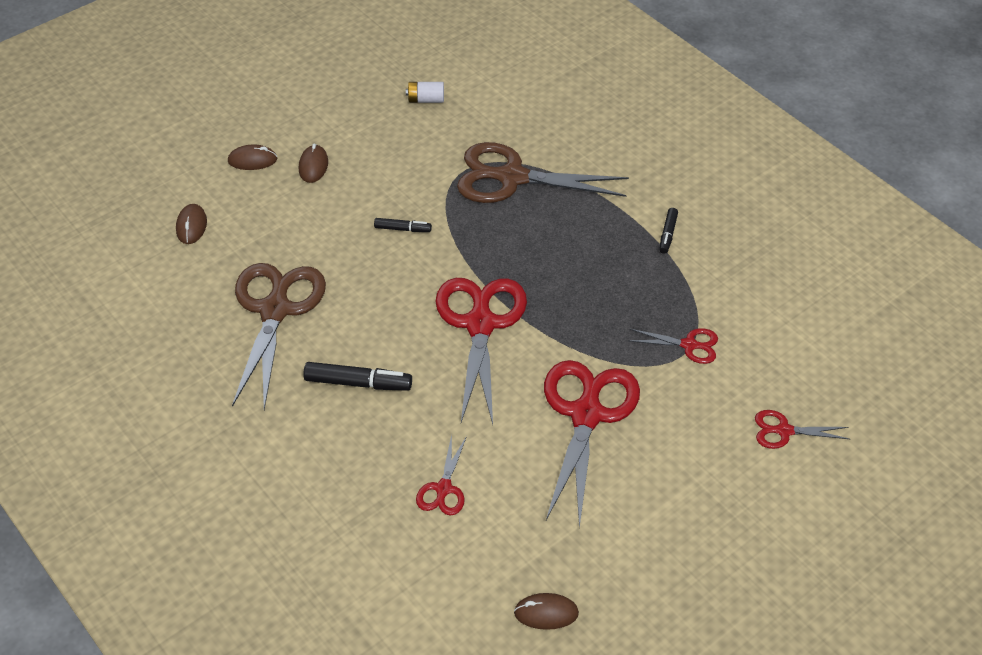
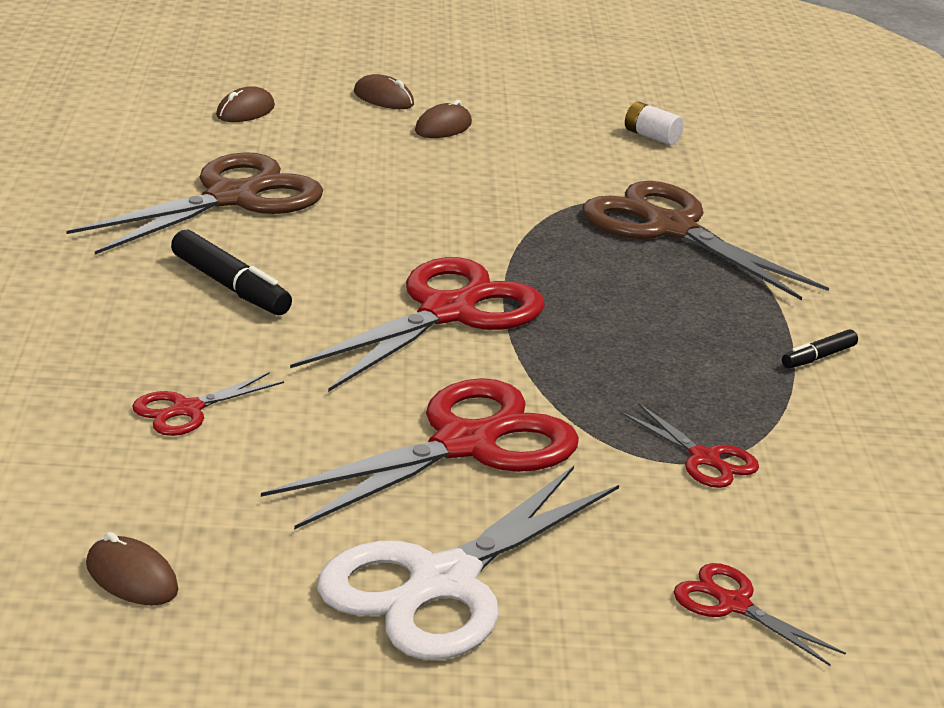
camera: 35 degrees right, 20 degrees down
(402, 229) = (471, 208): black marker -> none
(668, 510) = (442, 583): none -> white scissors

